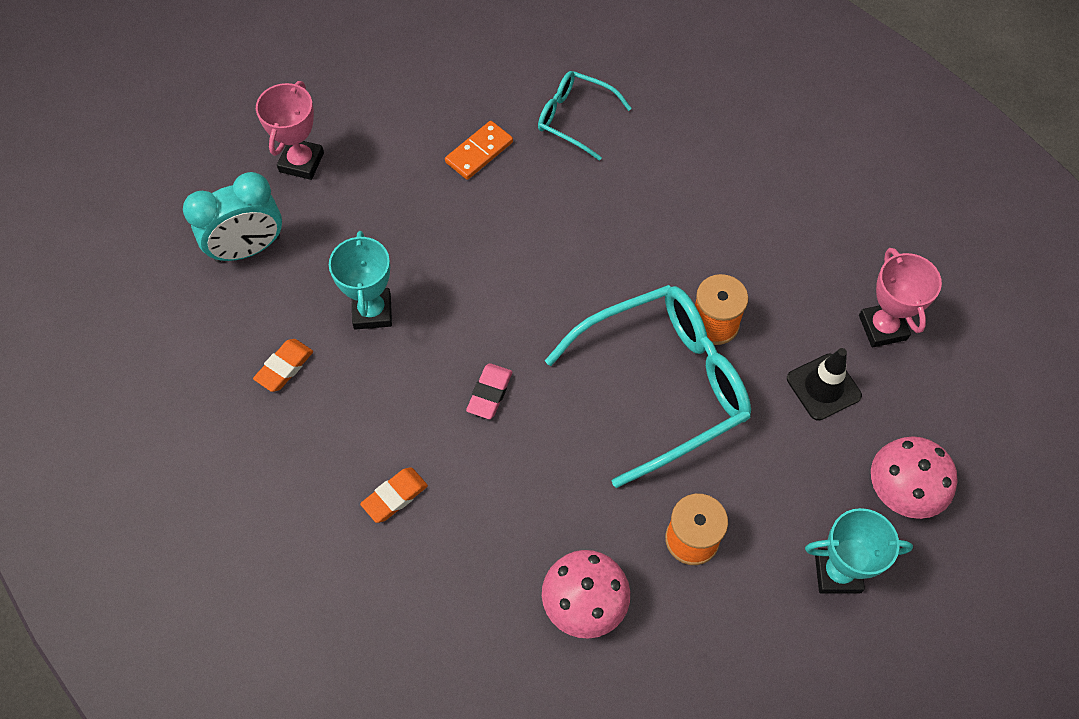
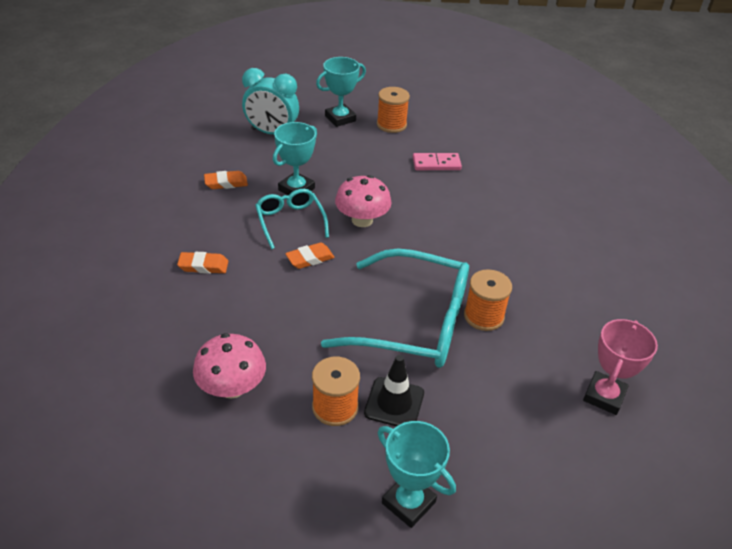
camera: 40 degrees right, 20 degrees down
(301, 162) = (340, 118): pink trophy -> turquoise trophy
(370, 127) = (391, 124): none -> orange spool
(479, 152) = (436, 164): orange domino -> pink domino
(489, 393) = (310, 259): pink eraser -> orange eraser
(575, 118) = (509, 180): turquoise glasses -> turquoise glasses (290, 221)
(823, 387) = (521, 396): black traffic cone -> black traffic cone (394, 403)
(902, 490) = (514, 495): pink mushroom -> pink mushroom (362, 220)

